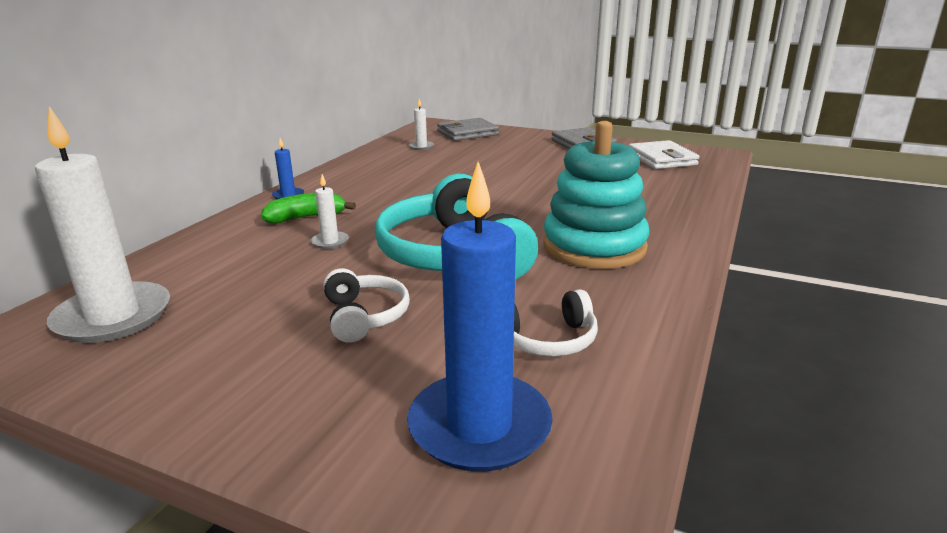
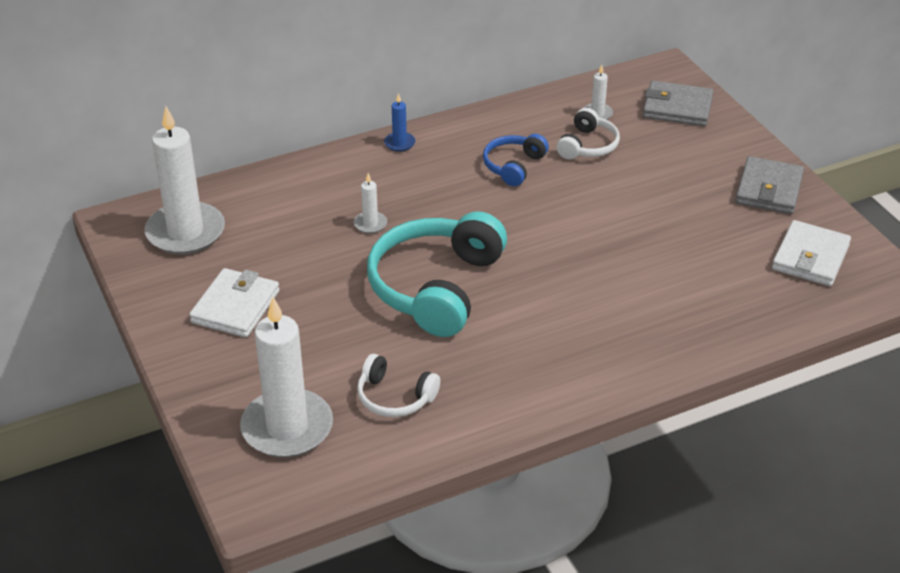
camera: 40 degrees right, 15 degrees up
(258, 349) = (235, 307): none -> white wallet
(306, 217) = (384, 182): green banana -> none
(364, 316) = (315, 314): white headphones -> white headphones (588, 146)
(403, 180) = (513, 166): none -> blue headphones
(479, 426) = (287, 427): blue candle -> white candle
(594, 247) = (548, 337): turquoise stacking toy -> none

